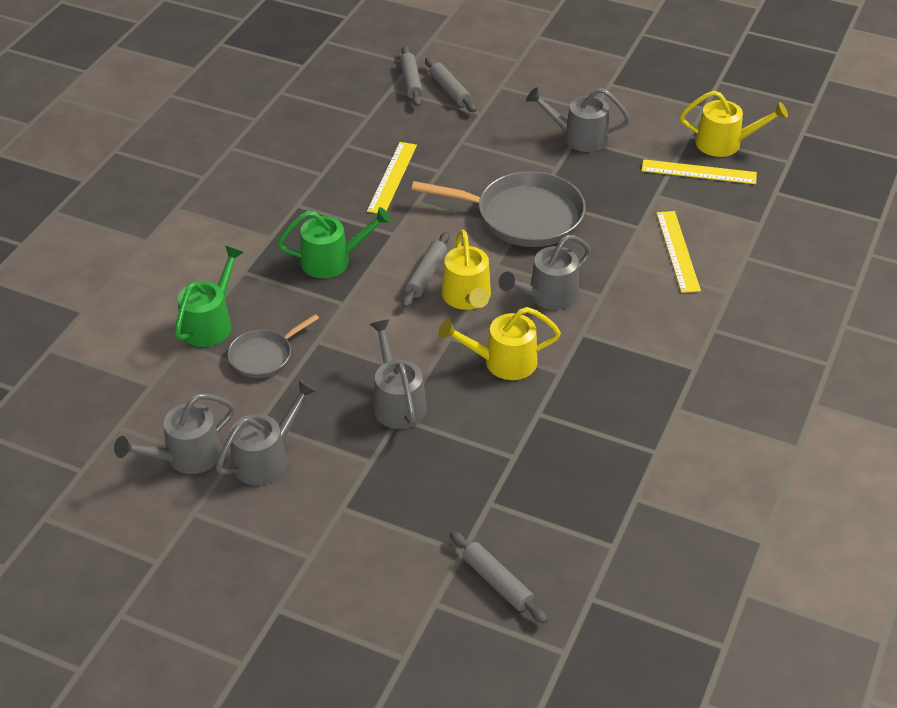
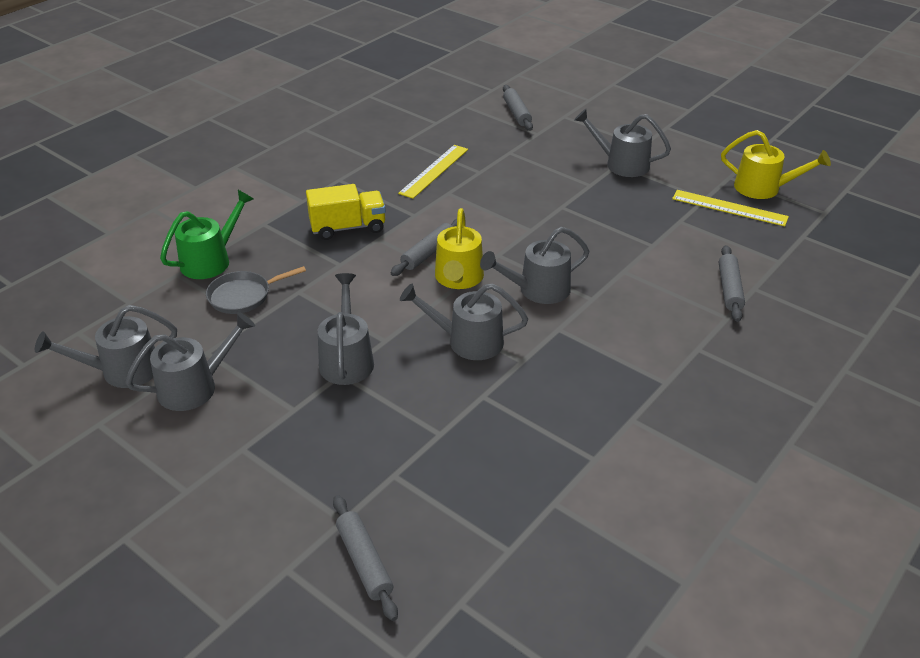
camera: 15 degrees right, 5 degrees down
(333, 260) = (348, 227): green watering can -> yellow truck
(411, 82) = (485, 103): grey rolling pin -> grey rolling pin (729, 289)
(502, 362) = (467, 341): yellow watering can -> grey watering can
(523, 216) = (542, 219): grey pan -> none
(678, 251) = (685, 272): yellow ruler -> none

